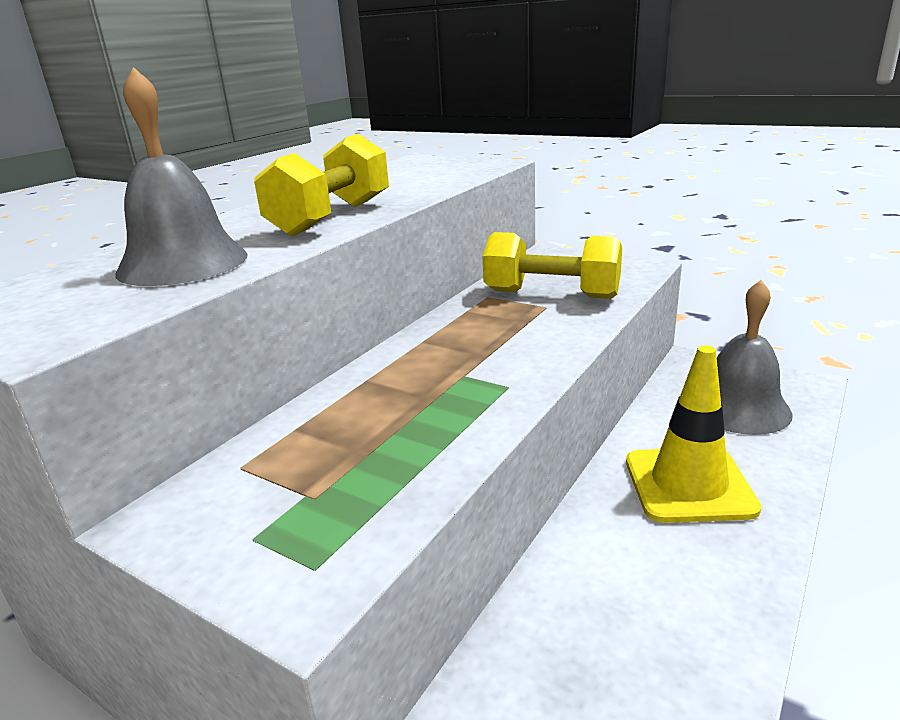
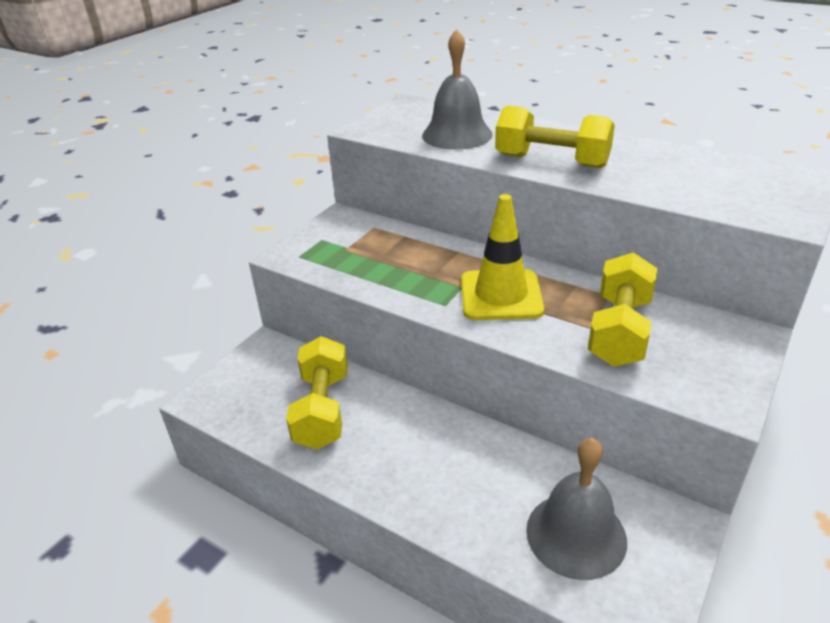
camera: 90 degrees right, 10 degrees up
(620, 633) = (322, 409): none -> yellow dumbbell
(688, 485) = (450, 466): yellow traffic cone -> yellow traffic cone (501, 295)

